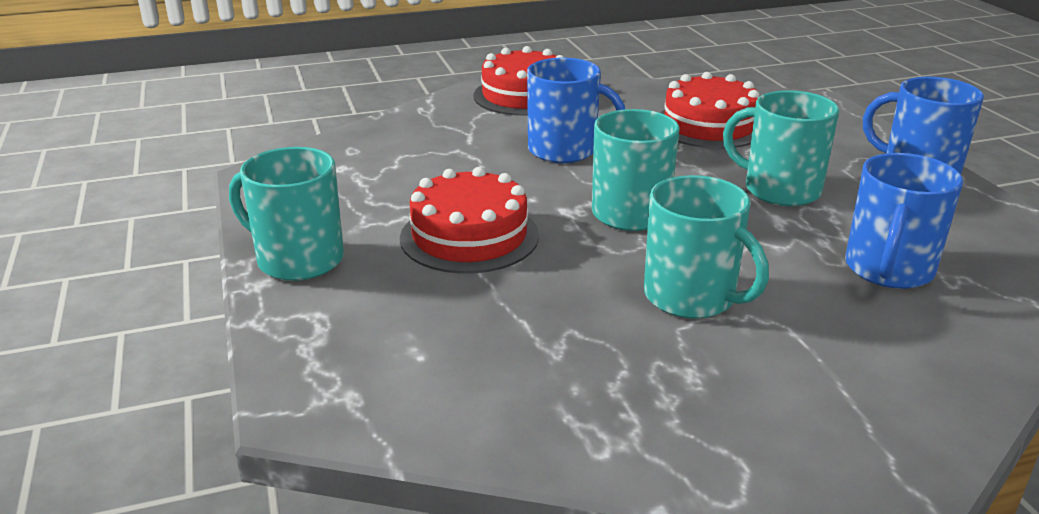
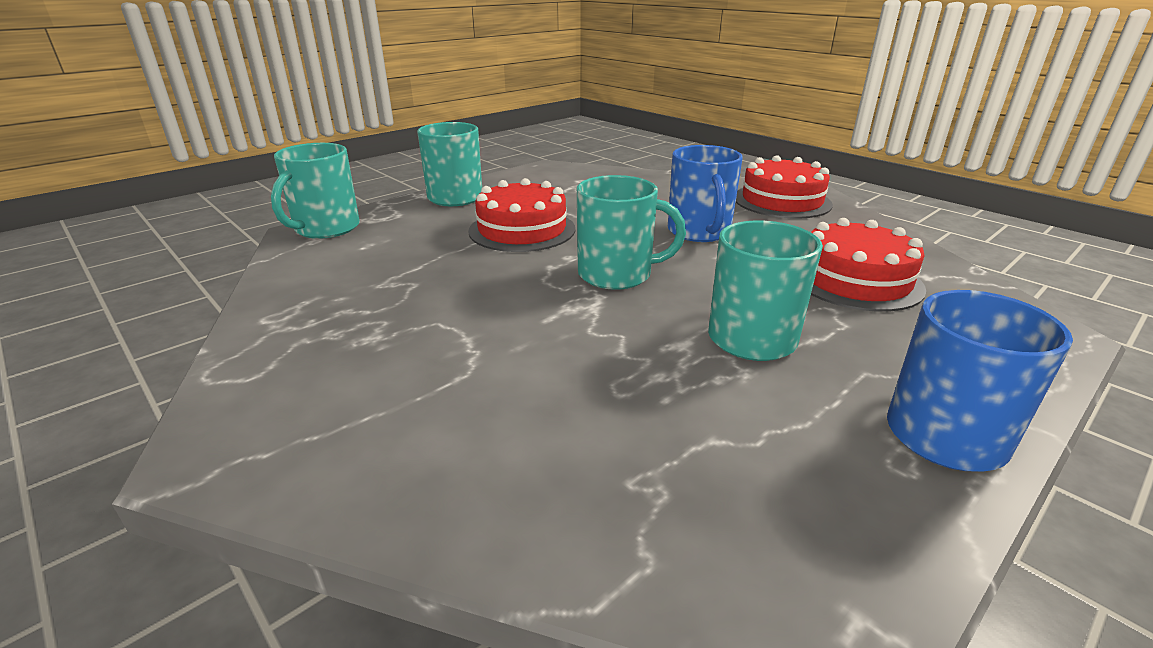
camera: 65 degrees right, 0 degrees up
(691, 297) = (490, 321): turquoise mug -> turquoise mug (326, 228)
(888, 269) = (630, 426): blue mug -> none

